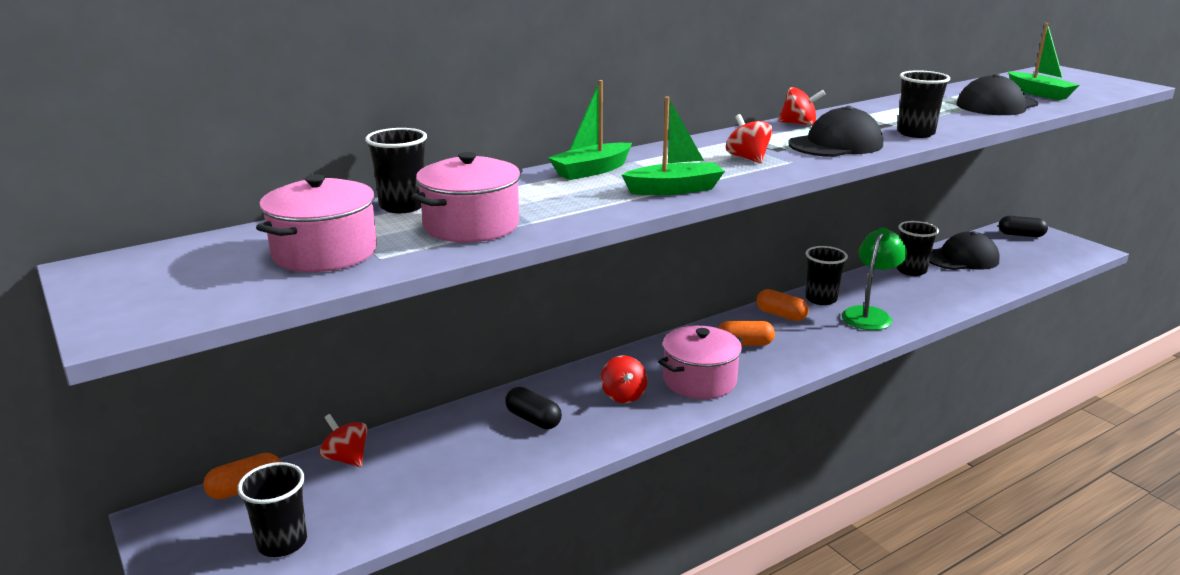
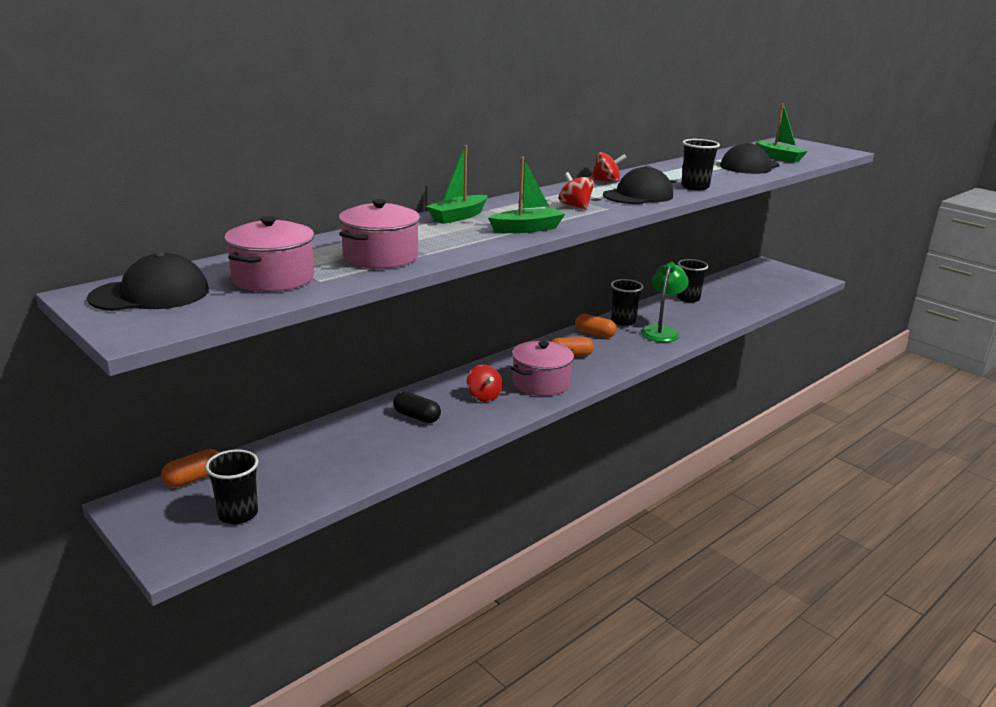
camera: 10 degrees left, 0 degrees up
(346, 458) = (272, 453): red spinning top -> none
(402, 206) = (319, 245): black cup -> none
(961, 258) = (724, 288): black cap -> black cap (150, 294)
(1021, 235) = (766, 270): black capsule -> none

